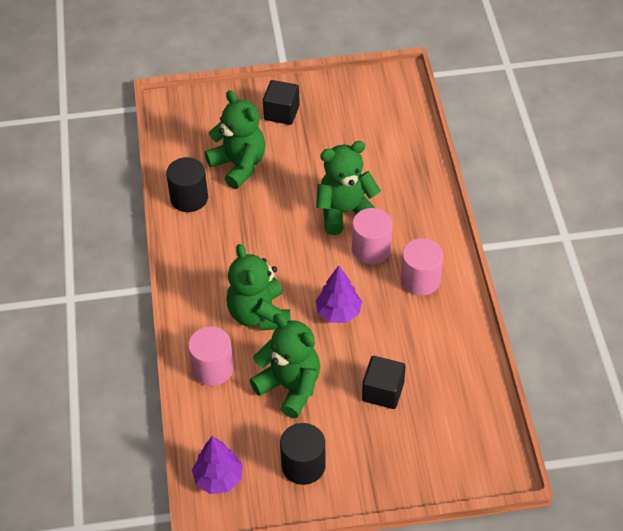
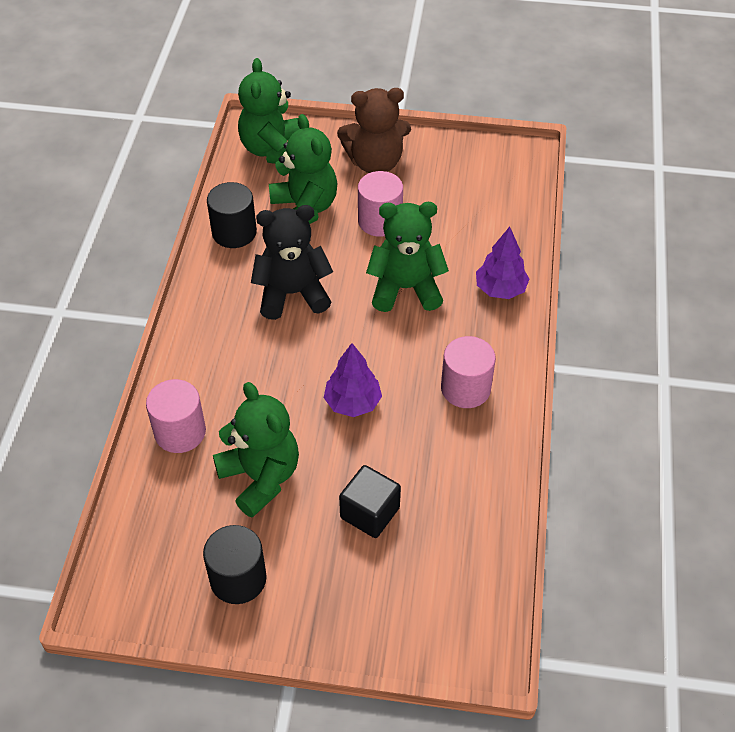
camera: 15 degrees right, 0 degrees up
(218, 478) = (131, 567): purple tree -> purple tree (500, 289)
(257, 237) = (292, 294): none -> black teddy bear
(259, 314) = (259, 382): green teddy bear -> green teddy bear (273, 150)
(281, 113) = (375, 163): black cube -> brown teddy bear
(371, 249) = (420, 338): pink cylinder -> pink cylinder (380, 221)

